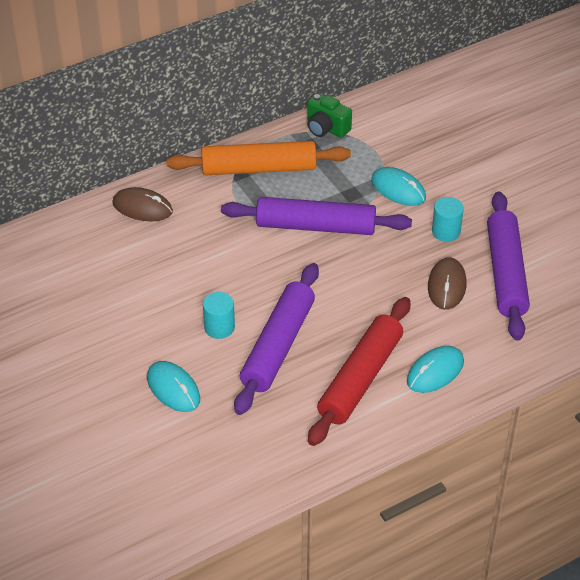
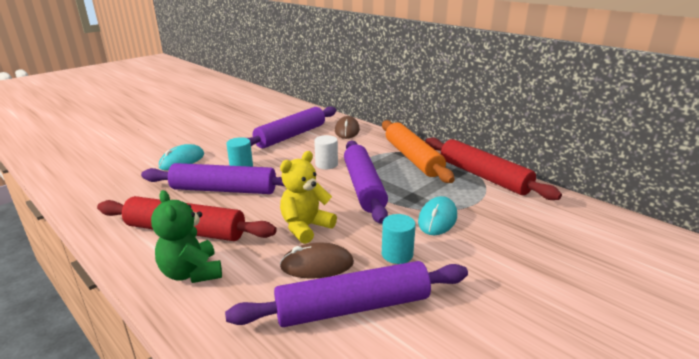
camera: 75 degrees right, 20 degrees down
(134, 268) = (291, 136): none -> purple rolling pin
(245, 247) = (326, 164): none -> white cylinder
(326, 128) = (483, 176): green camera -> red rolling pin
(383, 285) = (305, 227): none -> yellow teddy bear
(435, 371) = (192, 273): turquoise mouse -> green teddy bear

